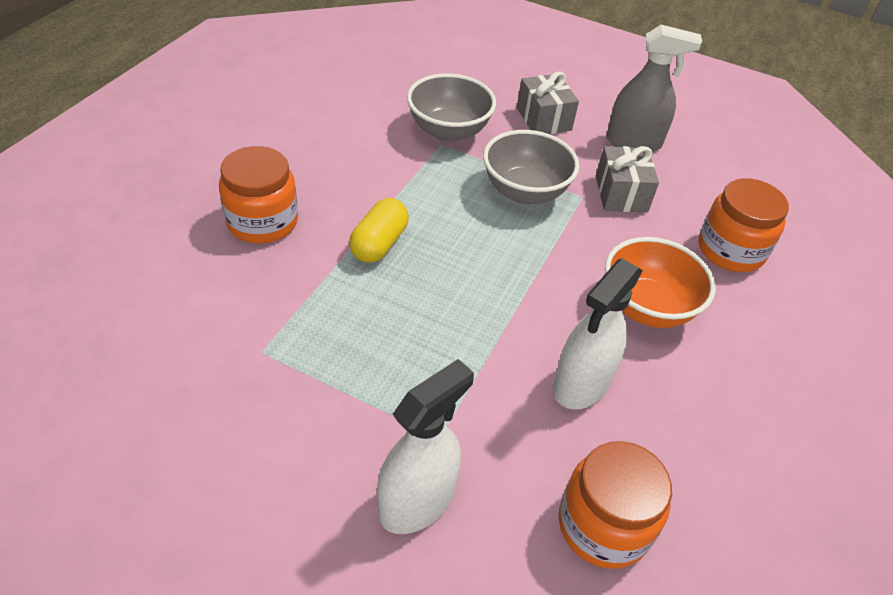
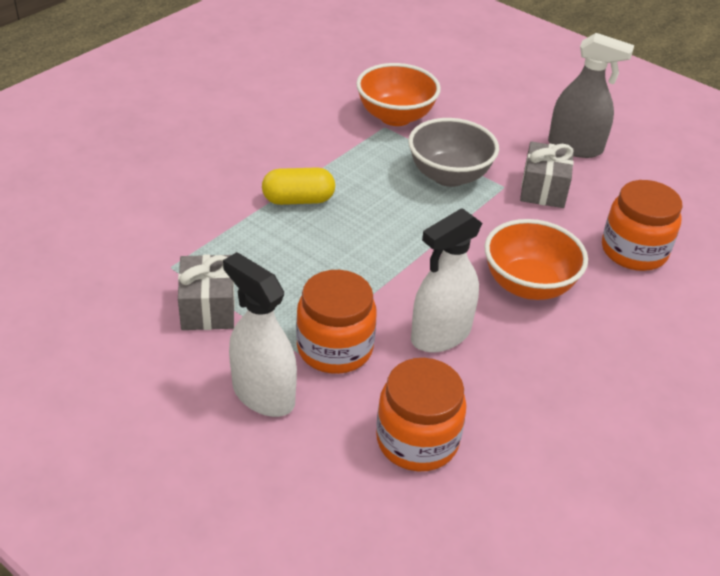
camera: 15 degrees right, 5 degrees down
(262, 222) = (202, 169): orange jar -> orange jar (335, 348)
(379, 244) = (298, 200): yellow capsule -> yellow capsule turned 45 degrees clockwise
(417, 501) = (263, 394): white spray bottle -> white spray bottle turned 105 degrees counterclockwise
(448, 131) = (395, 117): grey bowl -> orange bowl
(543, 119) = (492, 117): grey gift -> grey gift (208, 308)

